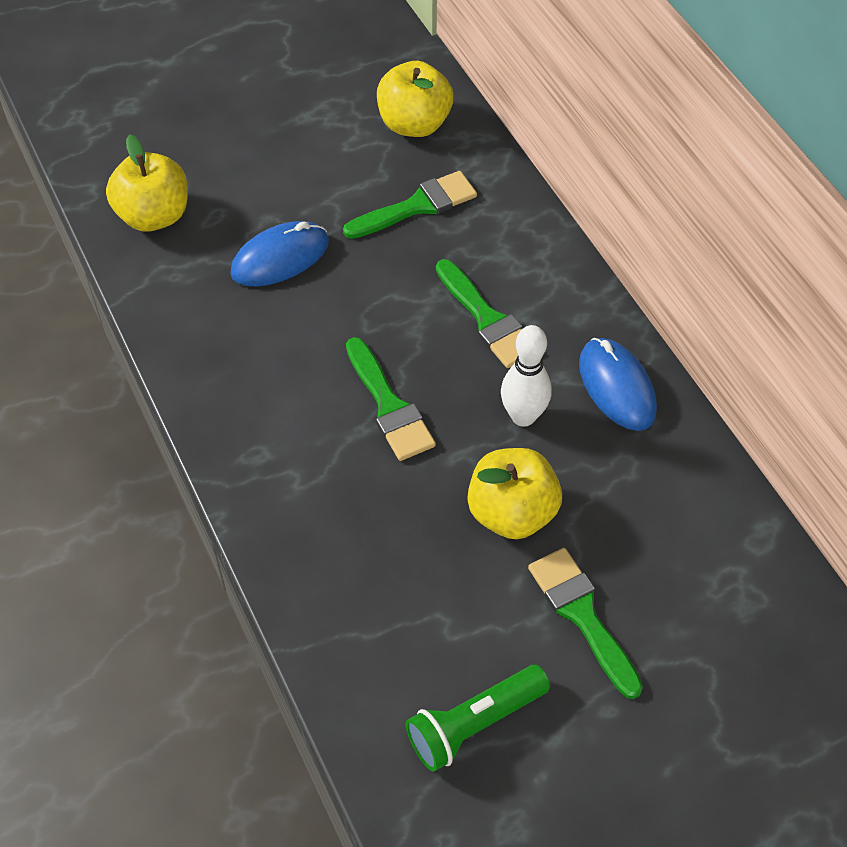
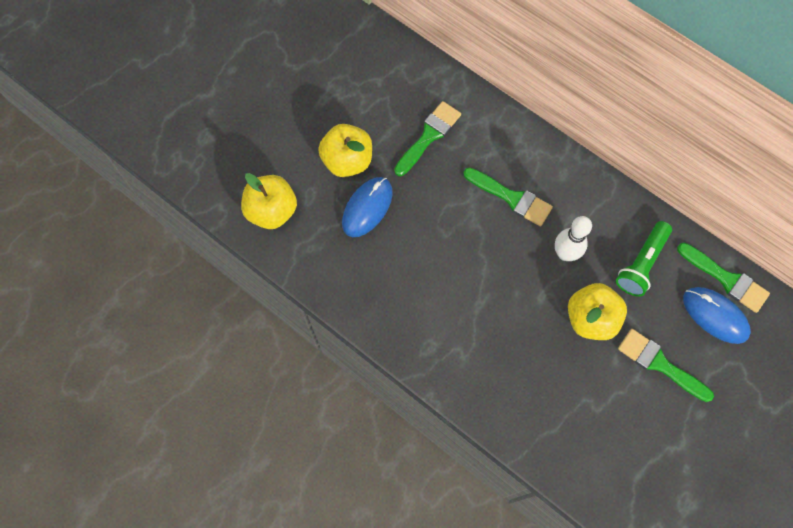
camera: 25 degrees left, 15 degrees up
(389, 406) = (487, 281): green brush -> green brush (726, 279)
(414, 124) = (395, 77): yellow apple -> yellow apple (347, 161)
(474, 724) = (637, 455): green flashlight -> green flashlight (641, 263)
(617, 387) = (606, 211): blue mouse -> blue mouse (715, 315)

